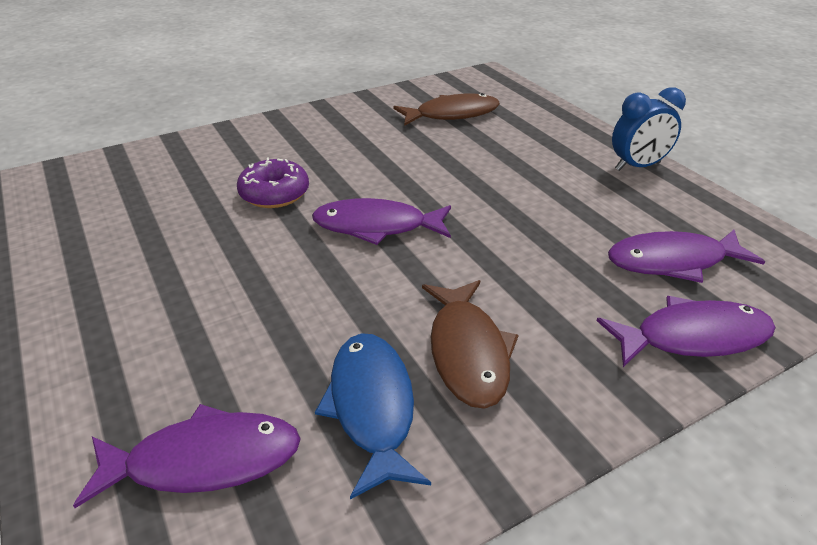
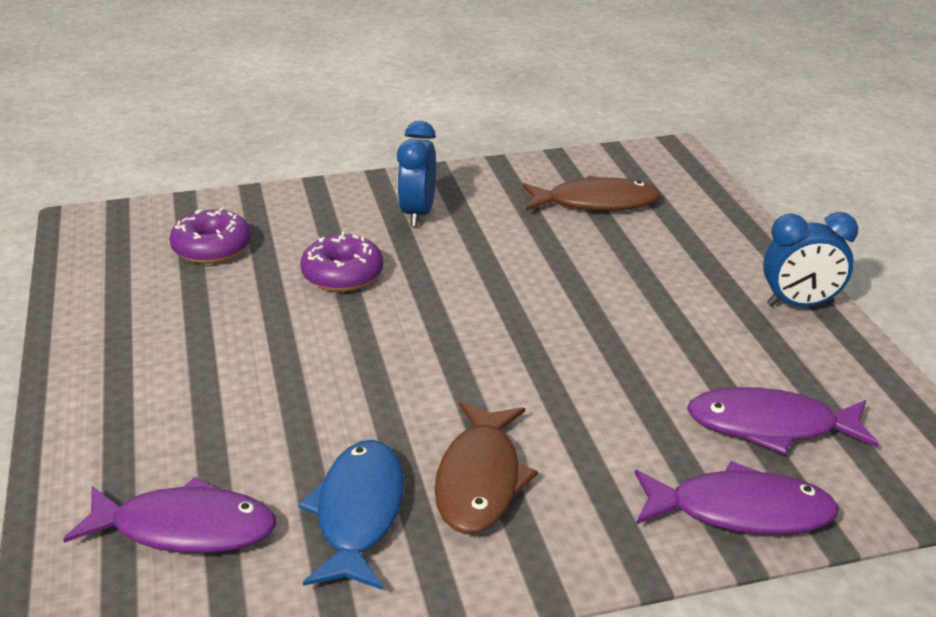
camera: 15 degrees right, 5 degrees down
(151, 188) = (212, 248): none -> purple donut
(318, 139) = (418, 214): none -> blue clock
(376, 226) = (441, 330): purple fish -> none

